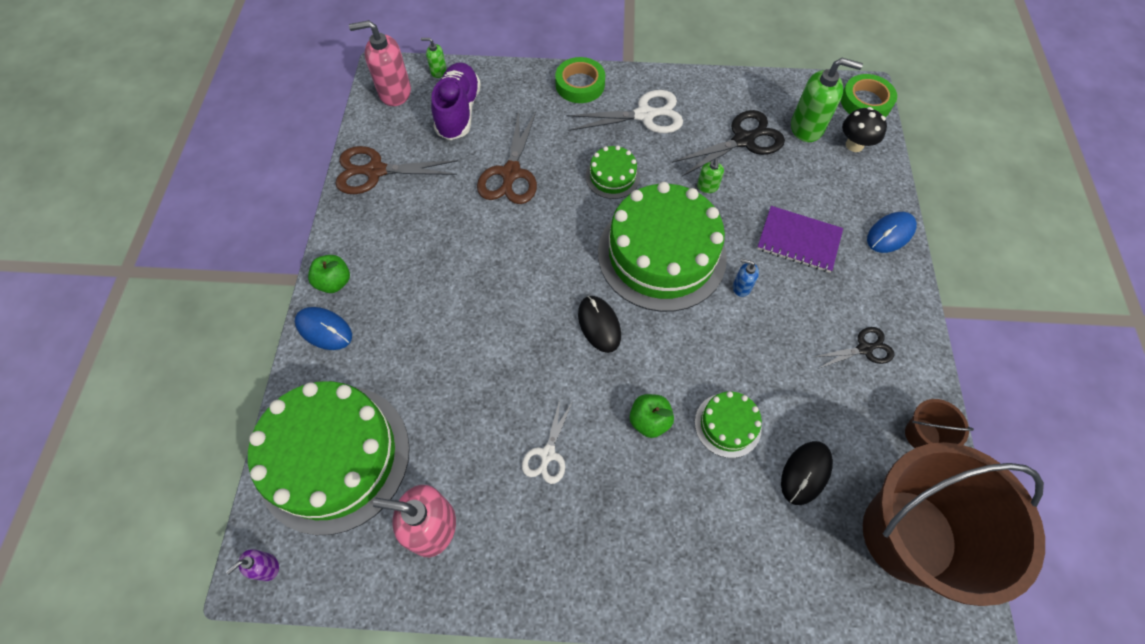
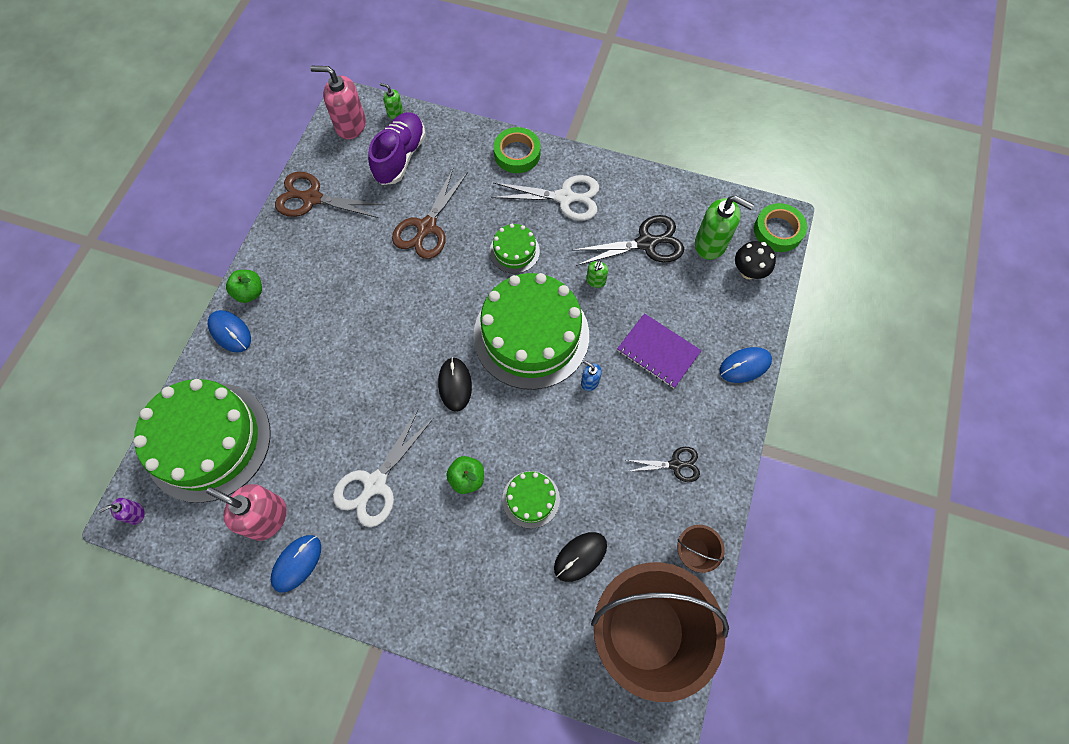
camera: 15 degrees right, 5 degrees up
(486, 571) = (297, 563): none -> blue mouse
(547, 454) = (375, 483): white scissors -> white scissors, size x1.69

